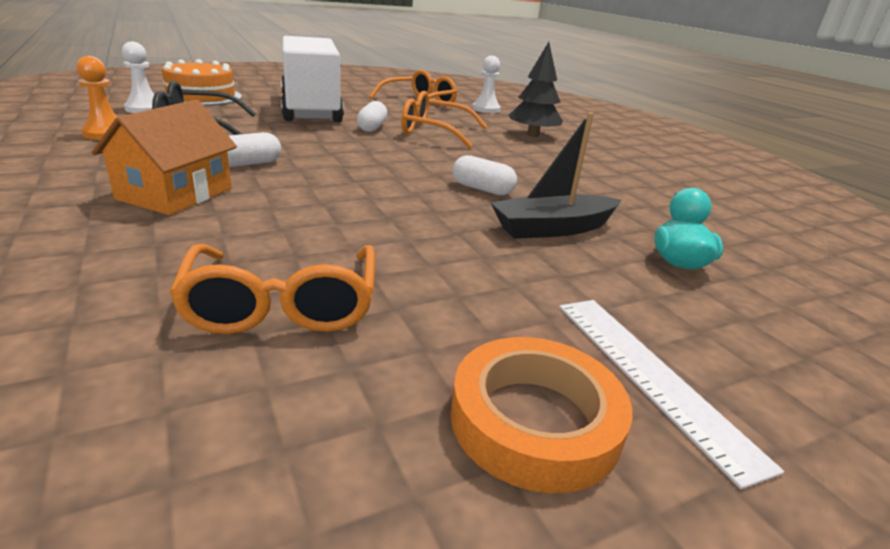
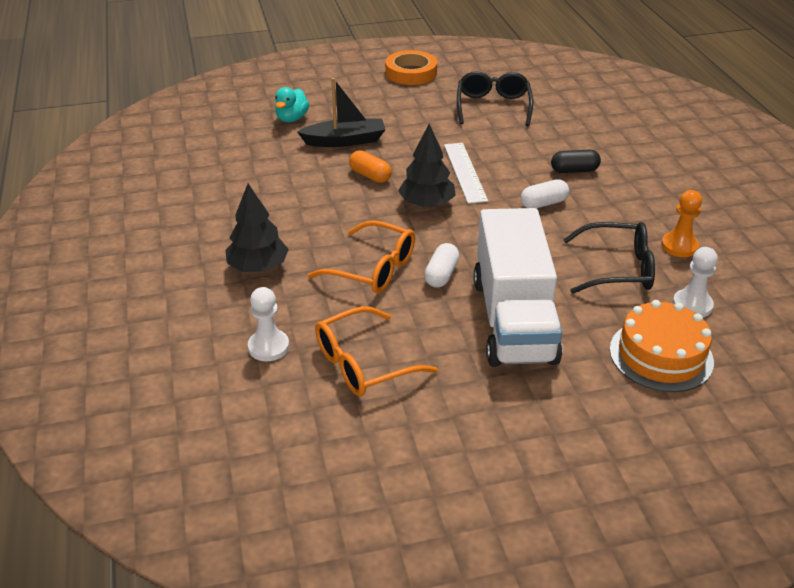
camera: 165 degrees left, 10 degrees up
(175, 194) = (574, 170): orange house -> black capsule
(283, 305) = (493, 106): orange glasses -> black glasses
(398, 165) = (427, 204): none -> black tree
(482, 189) = (370, 175): white capsule -> orange capsule
(650, 376) = (362, 79): white ruler -> white ruler (465, 172)

